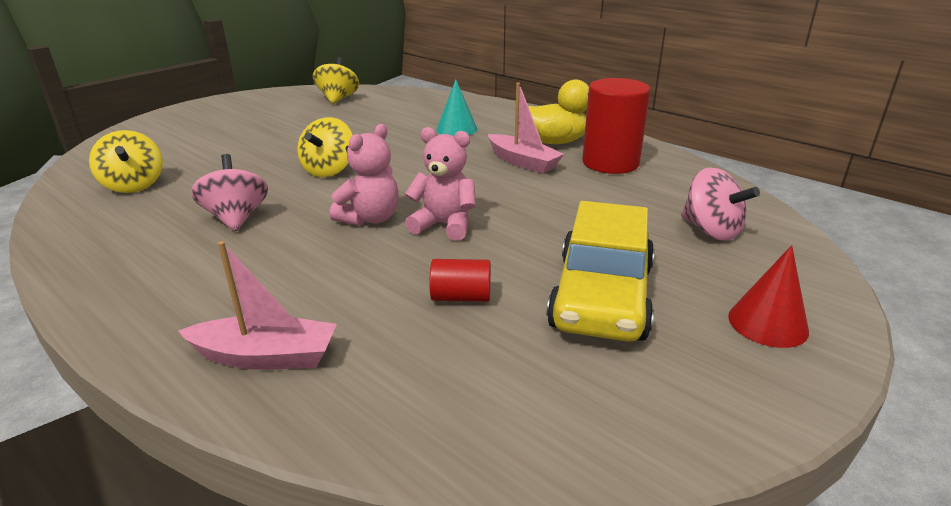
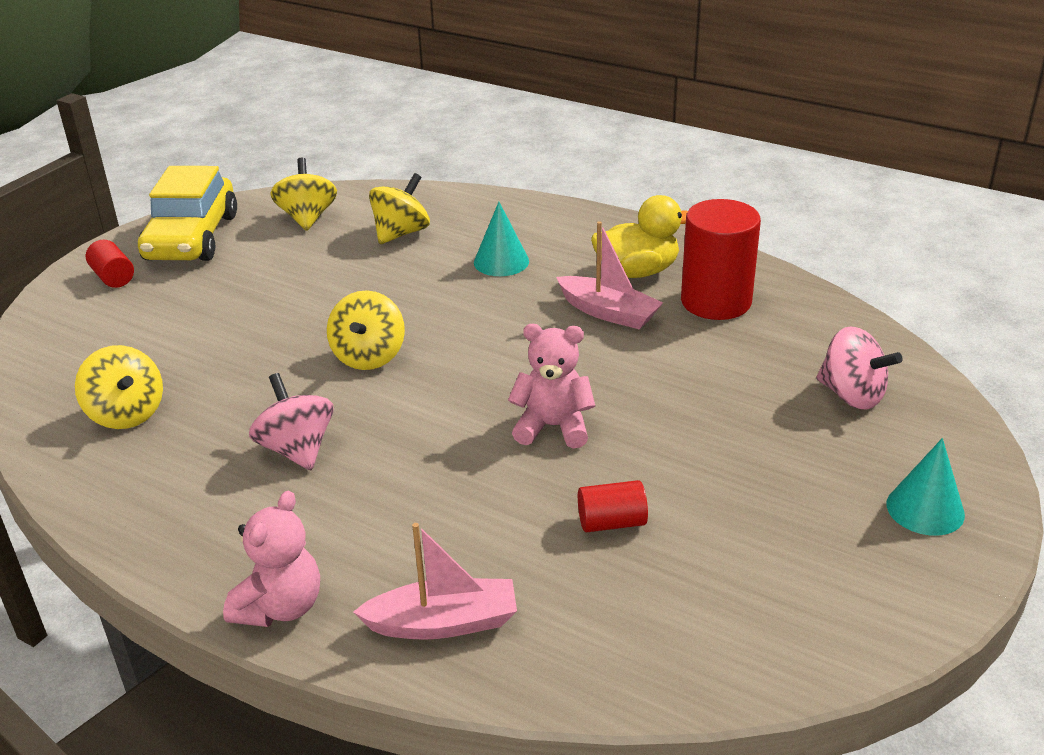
camera: 10 degrees left, 5 degrees up
(191, 116) = (113, 277): none -> red cylinder
(370, 218) = (461, 428): pink teddy bear -> pink teddy bear (280, 607)
(395, 110) = (401, 233): none -> yellow spinning top
(601, 297) = (757, 501): yellow car -> yellow car (192, 237)
(767, 323) = (925, 509): red cone -> turquoise cone

